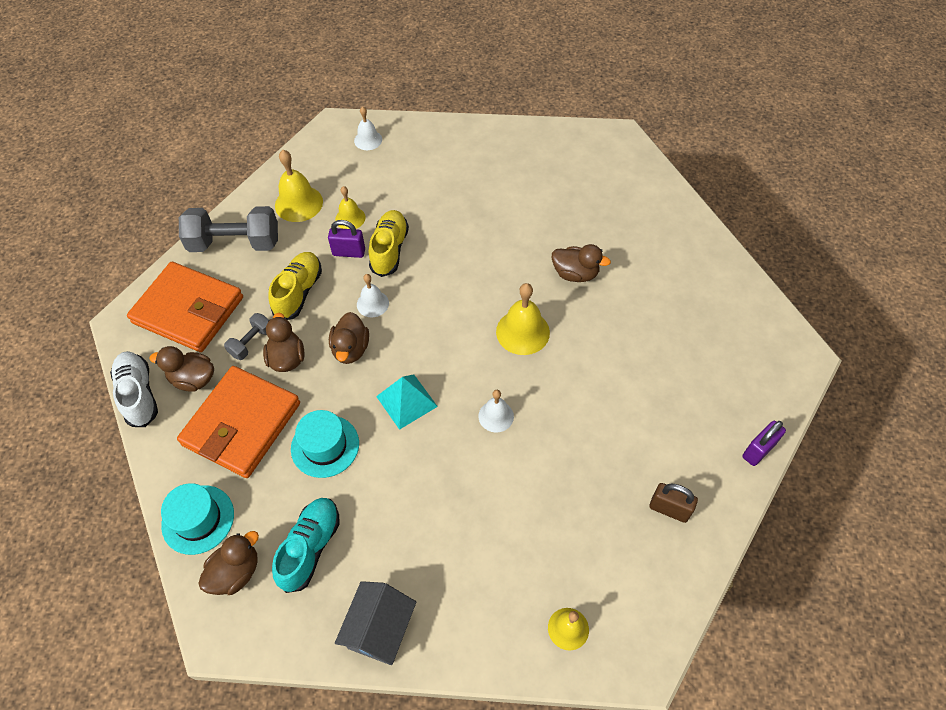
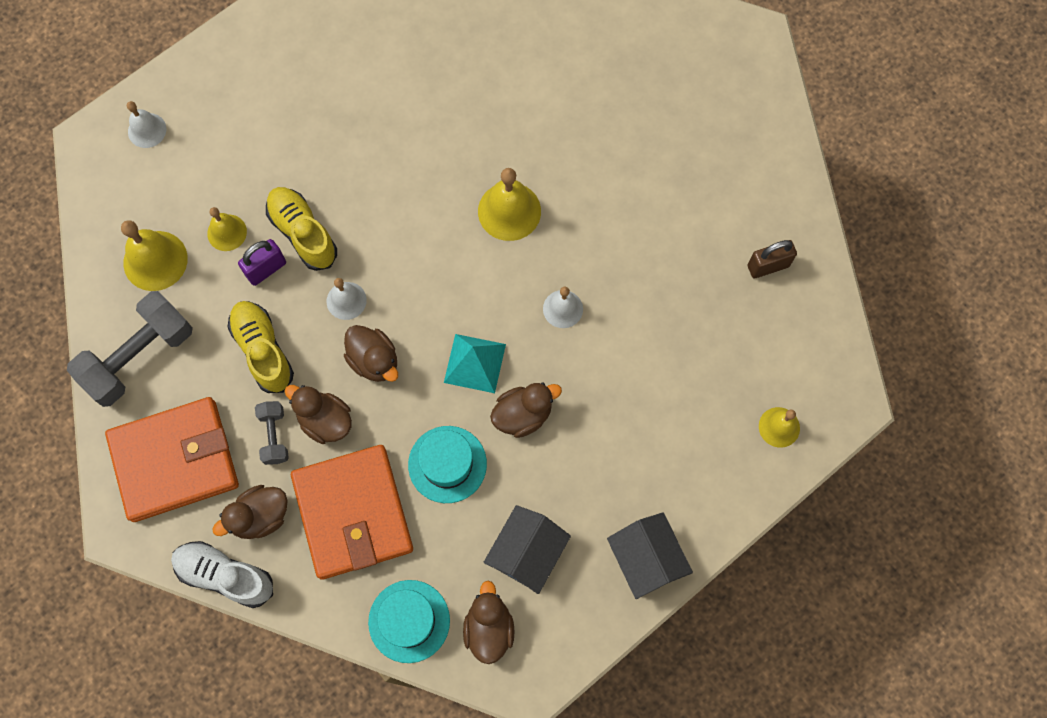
camera: 45 degrees left, 15 degrees up
(310, 547) = (527, 553): turquoise shoe -> grey house
(575, 274) = (500, 113): brown duck -> brown duck (523, 415)
(758, 450) = (791, 155): purple padlock -> none

